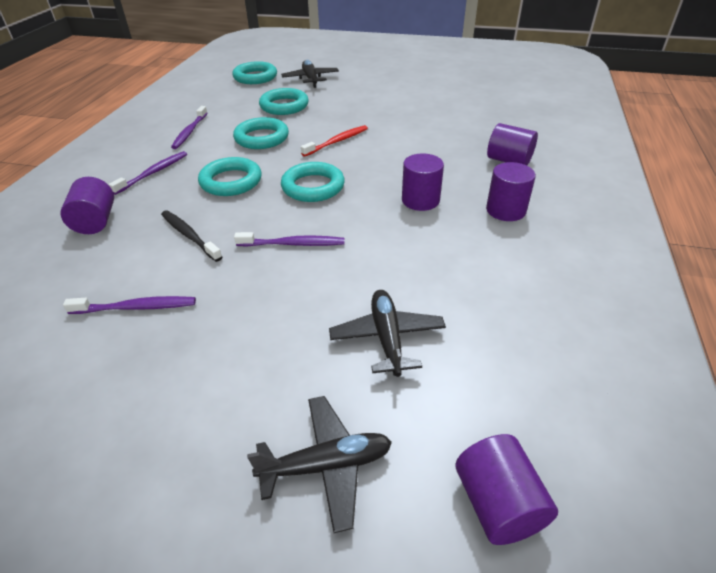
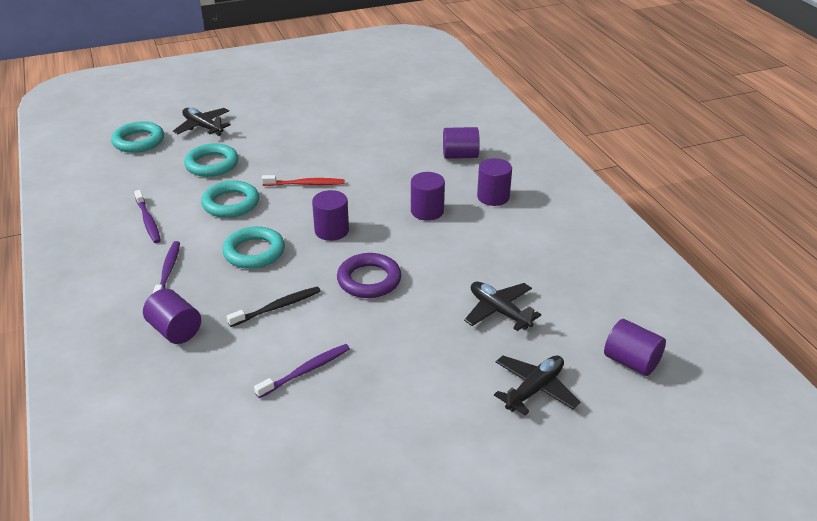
camera: 35 degrees left, 5 degrees down
(189, 235) = (277, 307): black toothbrush -> black toothbrush turned 135 degrees clockwise
(293, 244) = (369, 280): purple toothbrush -> purple ring
(313, 187) = (331, 231): turquoise ring -> purple cylinder
(337, 141) = (305, 184): red toothbrush -> red toothbrush turned 75 degrees clockwise

